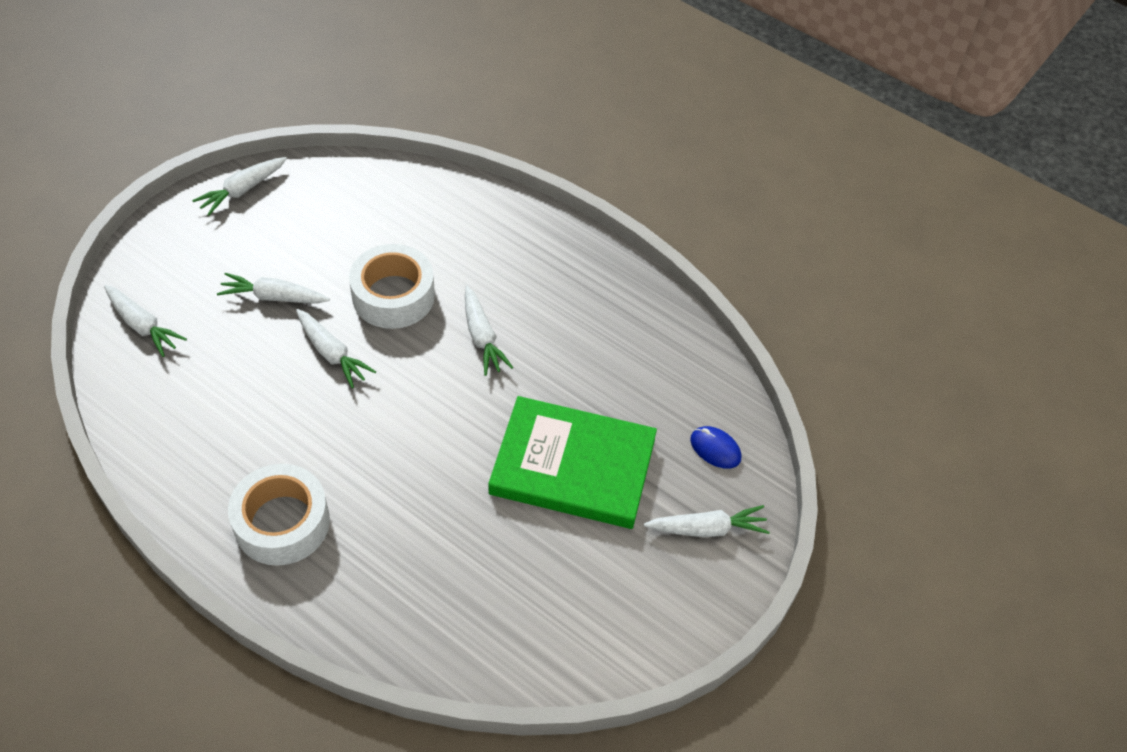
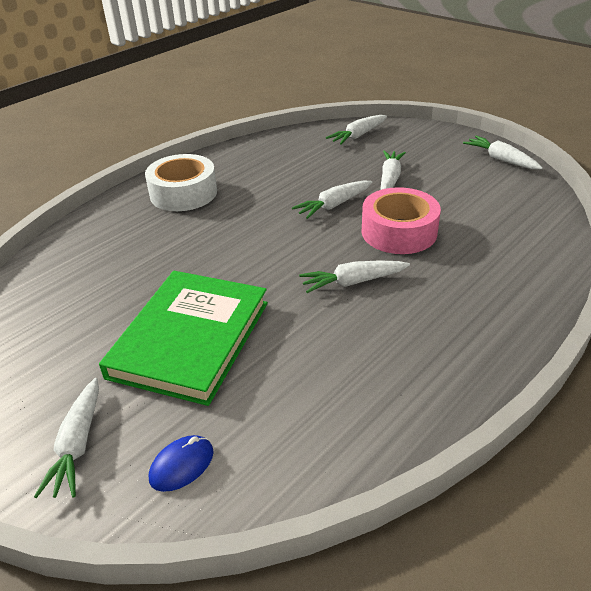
camera: 100 degrees right, 15 degrees down
(393, 296) = (399, 232): white tape -> pink tape

